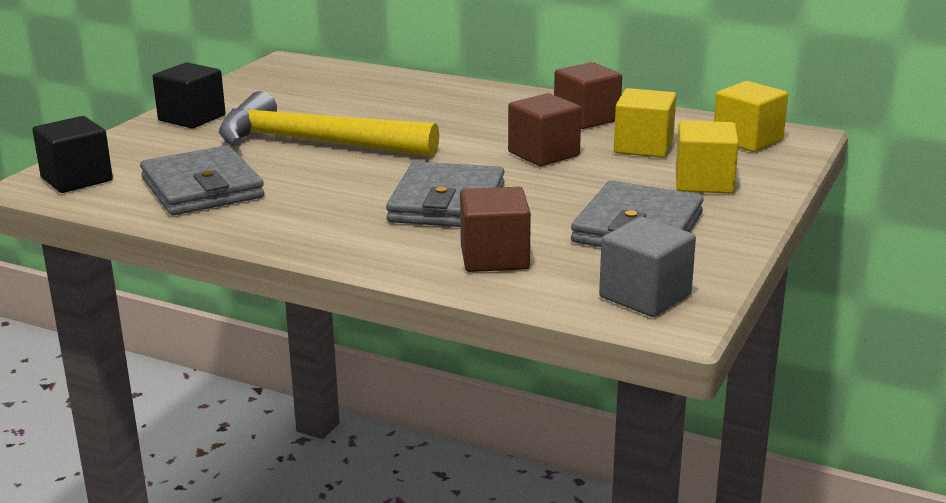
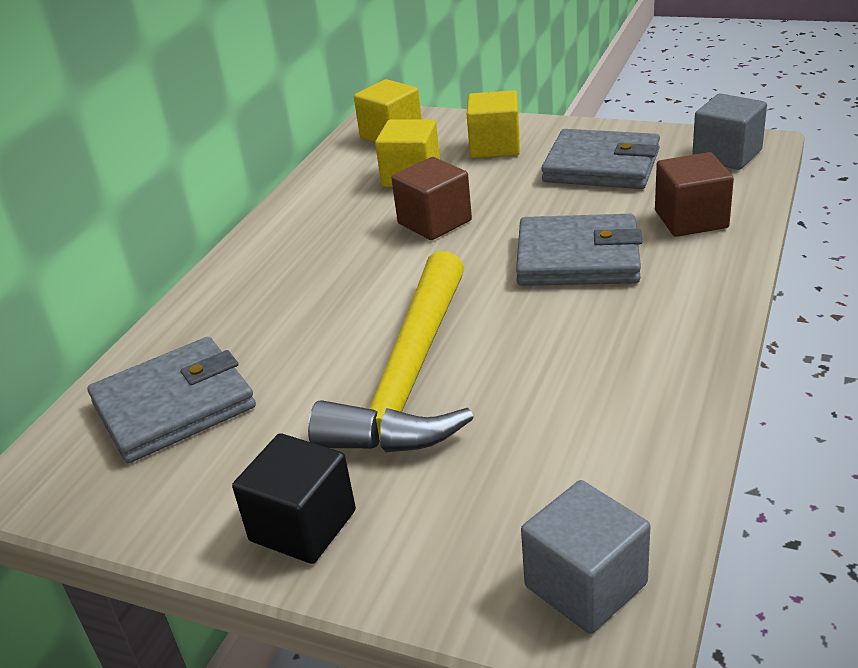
camera: 90 degrees left, 10 degrees up
(76, 179) = (585, 585): black cube -> grey cube
(202, 188) = (584, 438): grey wallet -> grey wallet (174, 405)
(586, 118) = (329, 209): brown cube -> none

